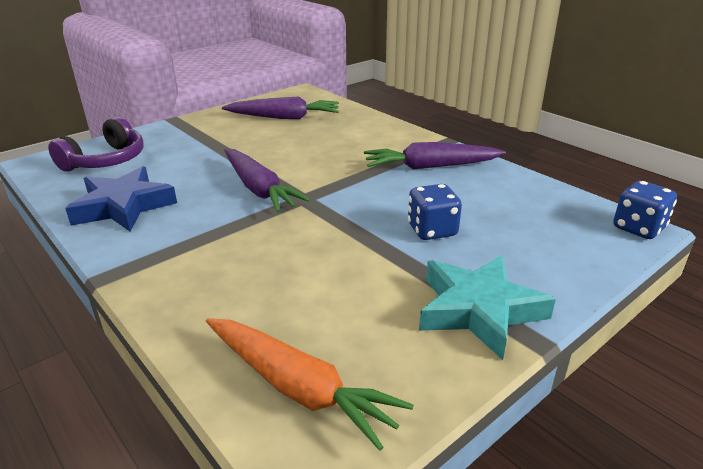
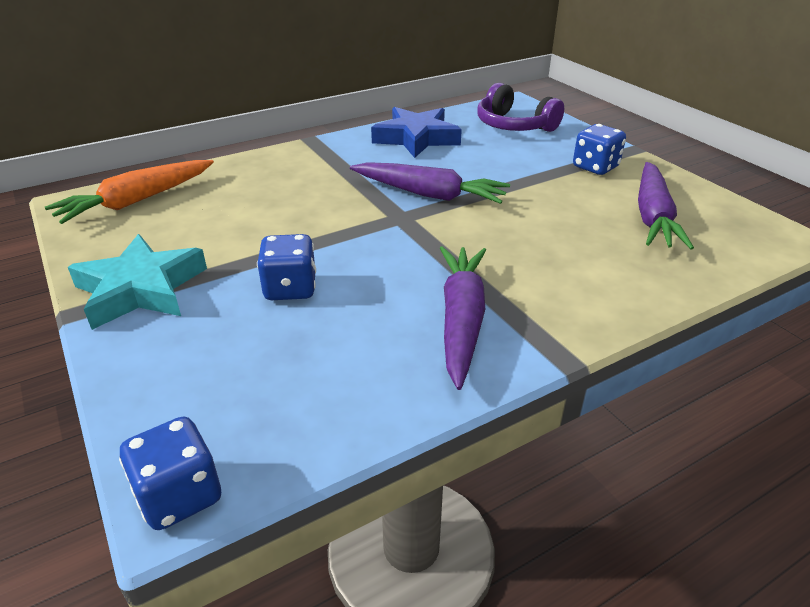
camera: 100 degrees right, 5 degrees up
(207, 131) = (595, 167): none -> blue dice
(259, 189) = (429, 194): purple carrot -> purple carrot turned 135 degrees counterclockwise

